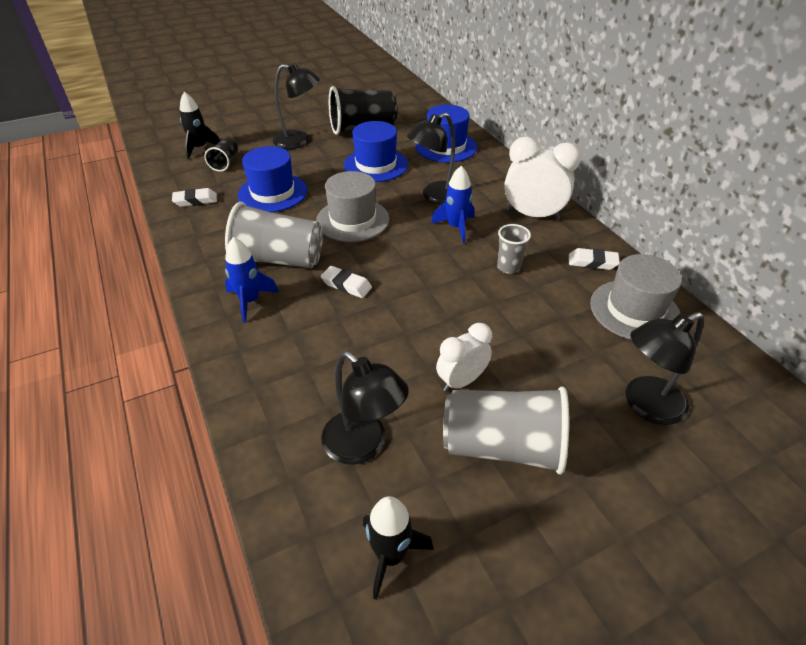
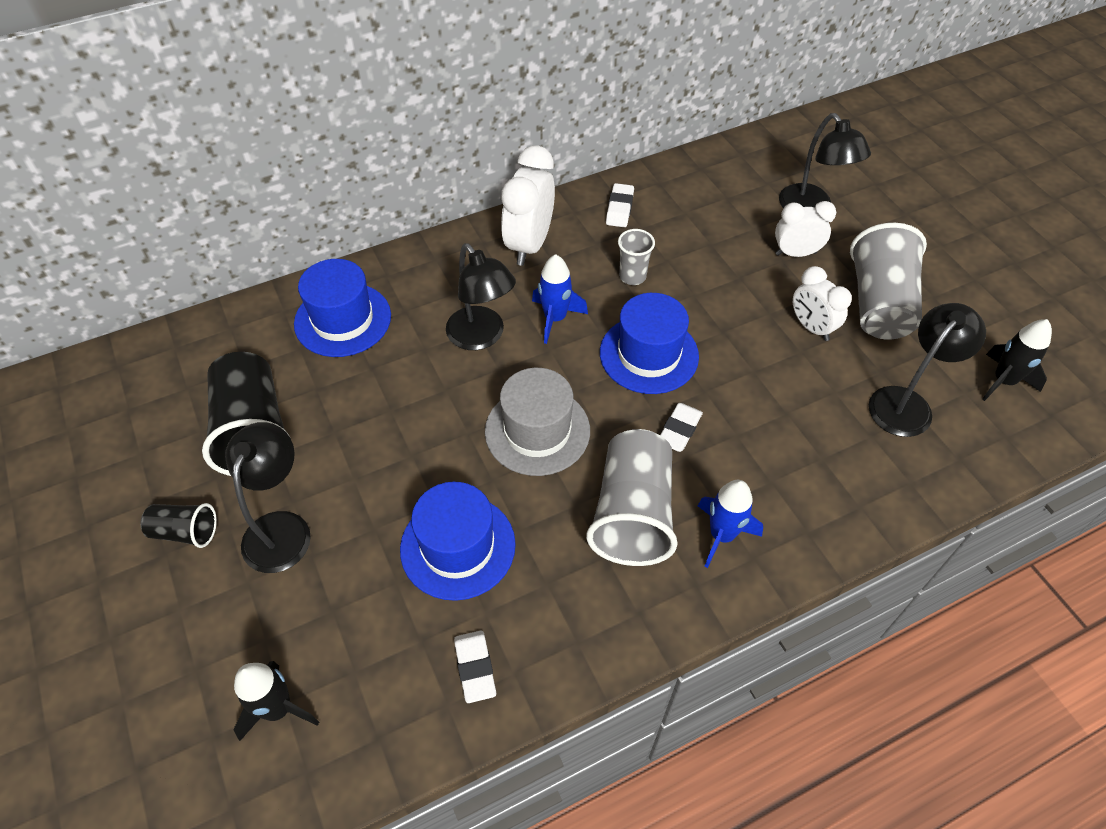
camera: 90 degrees left, 10 degrees up
(225, 163) = (346, 645): black cup -> black cup (185, 532)
(375, 165) = (385, 408): blue hat -> blue hat (649, 354)
(566, 381) = (795, 253): none -> white clock
(634, 310) = (692, 192): grey hat -> none

